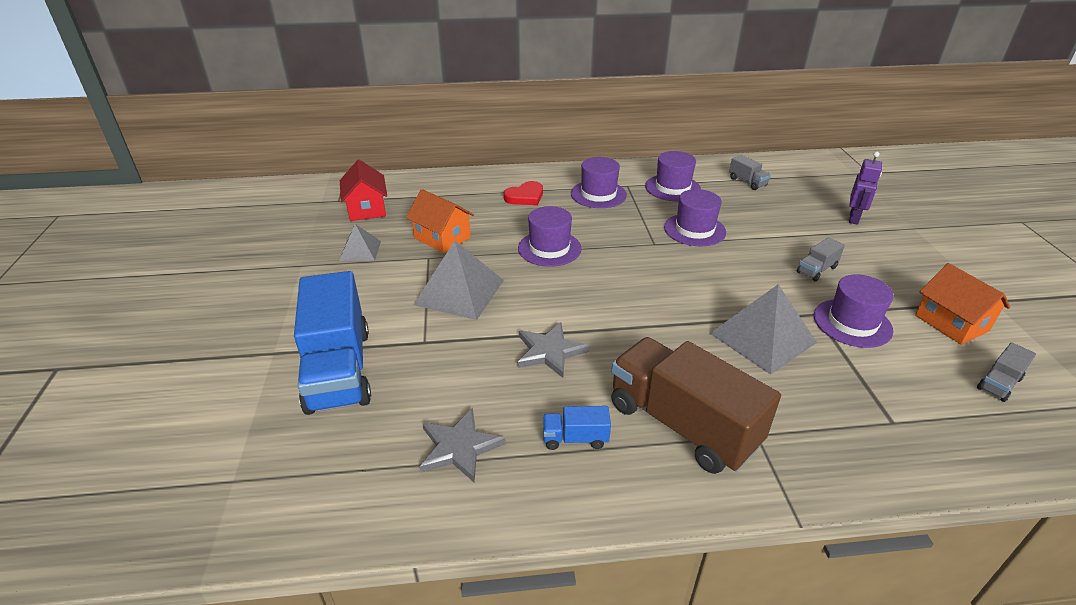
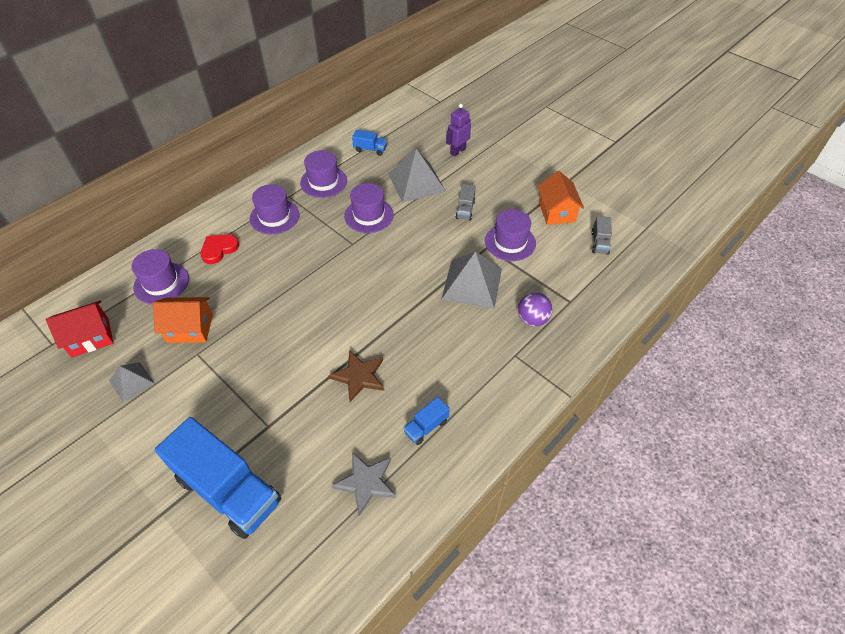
camera: 40 degrees left, 15 degrees up
(367, 209) = (90, 337): red house -> red house turned 60 degrees counterclockwise
(459, 292) = (252, 369): grey pyramid -> grey pyramid (416, 182)
(525, 197) = (219, 249): red heart -> red heart turned 150 degrees counterclockwise
(549, 248) = (283, 290): purple hat -> purple hat (161, 283)
(549, 351) = (359, 376): grey star -> brown star
(682, 424) = (474, 375): brown truck -> none
(747, 182) = (370, 149): grey truck -> blue truck
(816, 412) = (532, 319): none -> purple ball
(854, 218) = (457, 151): purple robot -> purple robot turned 120 degrees counterclockwise
(951, 323) = (556, 211): orange house -> orange house turned 60 degrees clockwise

